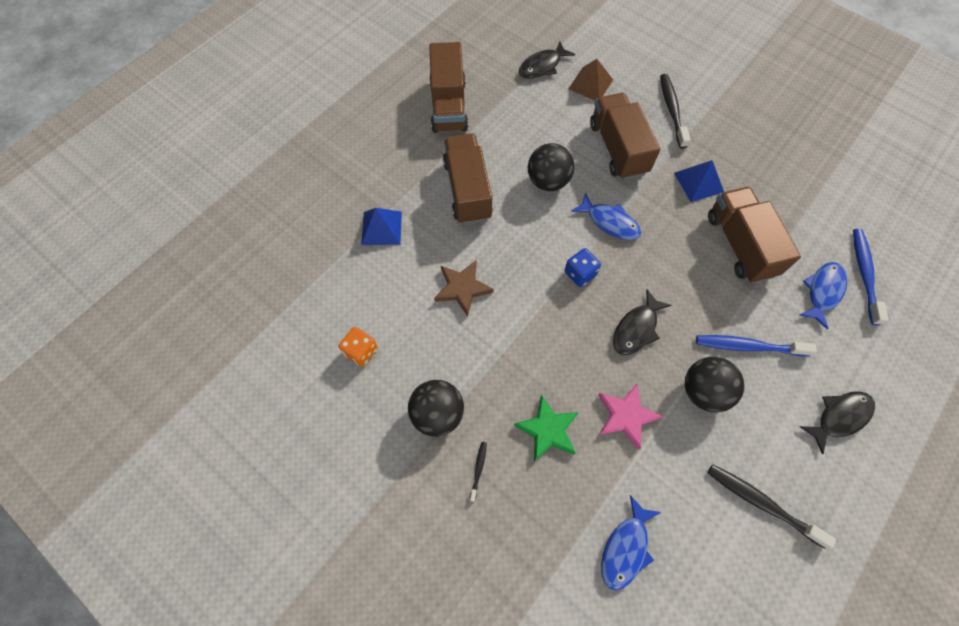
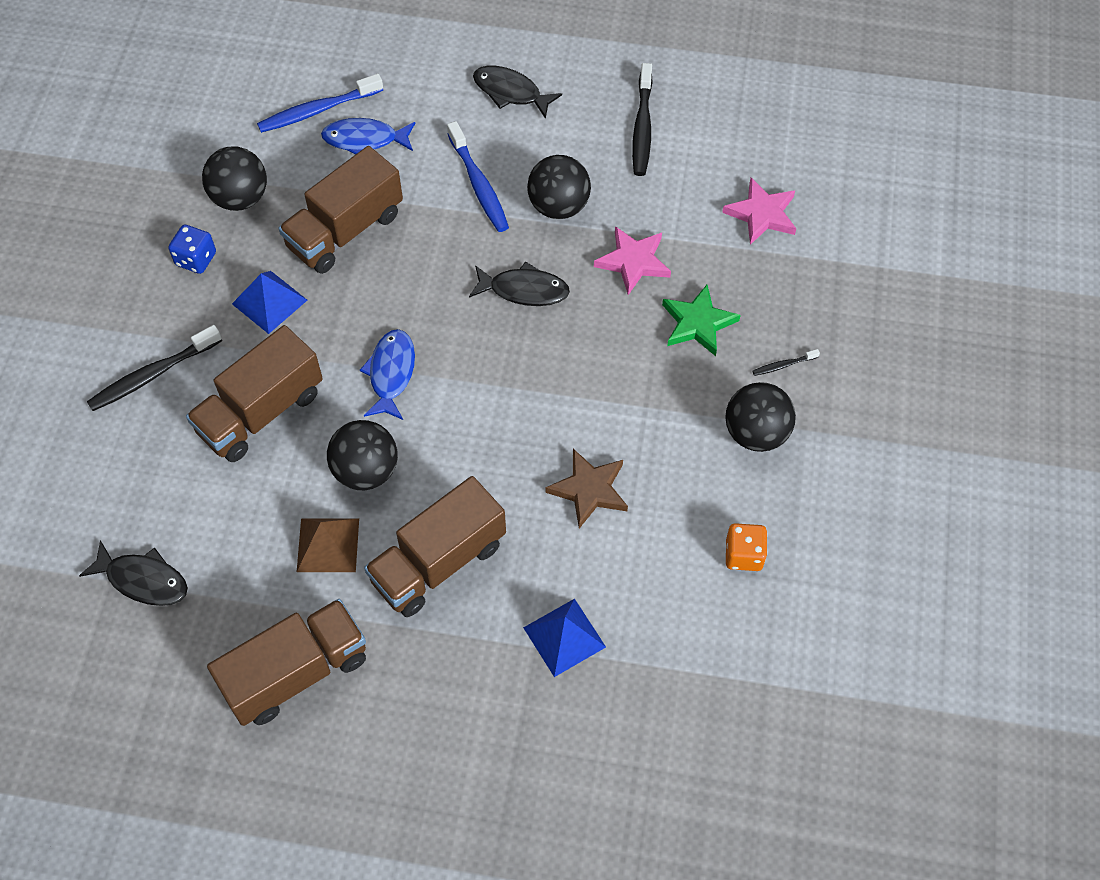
camera: 120 degrees left, 5 degrees down
(580, 273) = (487, 374): blue dice -> blue dice (196, 259)
(590, 84) = (150, 496): brown pyramid -> brown pyramid (328, 545)
(625, 548) = (762, 214): blue fish -> pink star
(794, 198) = (240, 198): none -> black ball

